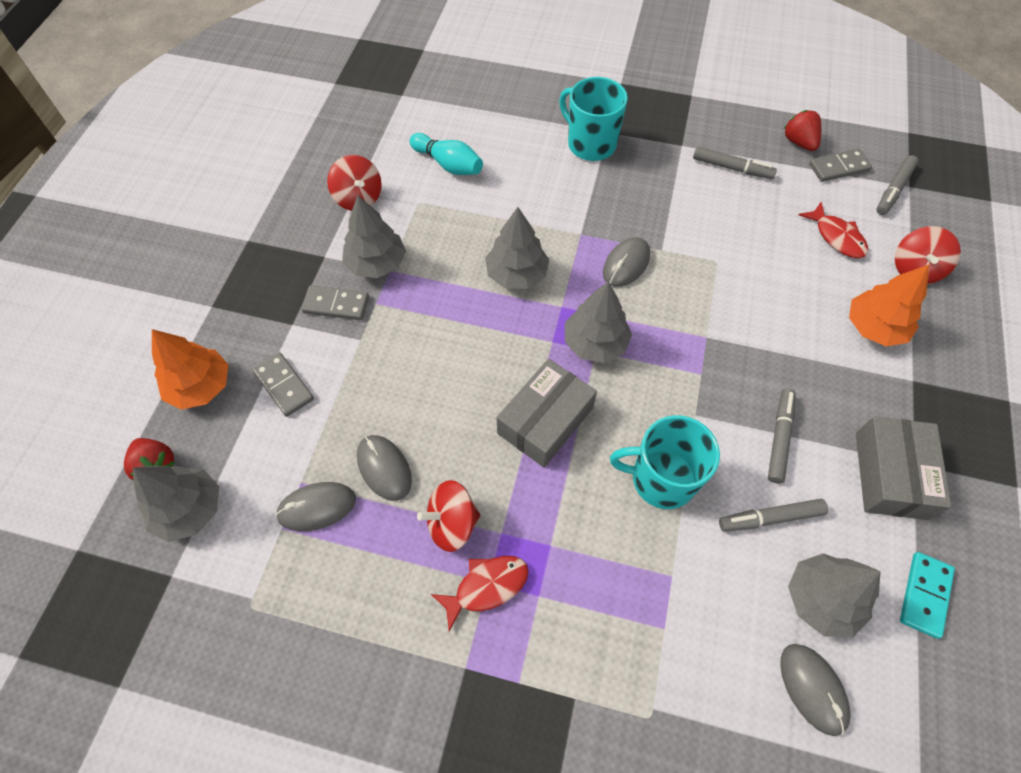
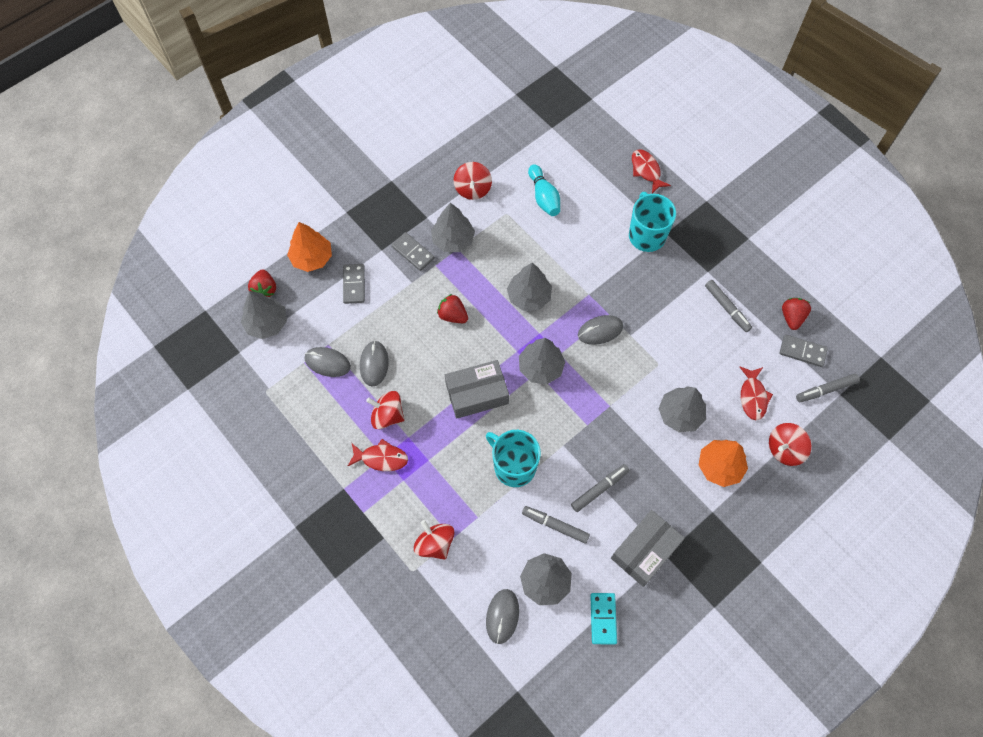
camera: 35 degrees right, 5 degrees up
(442, 347) = (453, 315): none -> red strawberry
(537, 86) = (646, 170): none -> red fish
(648, 654) = (435, 543): none -> red spinning top
(785, 299) = (680, 414): none -> grey tree
(924, 595) = (603, 618): turquoise domino -> turquoise domino turned 60 degrees counterclockwise

